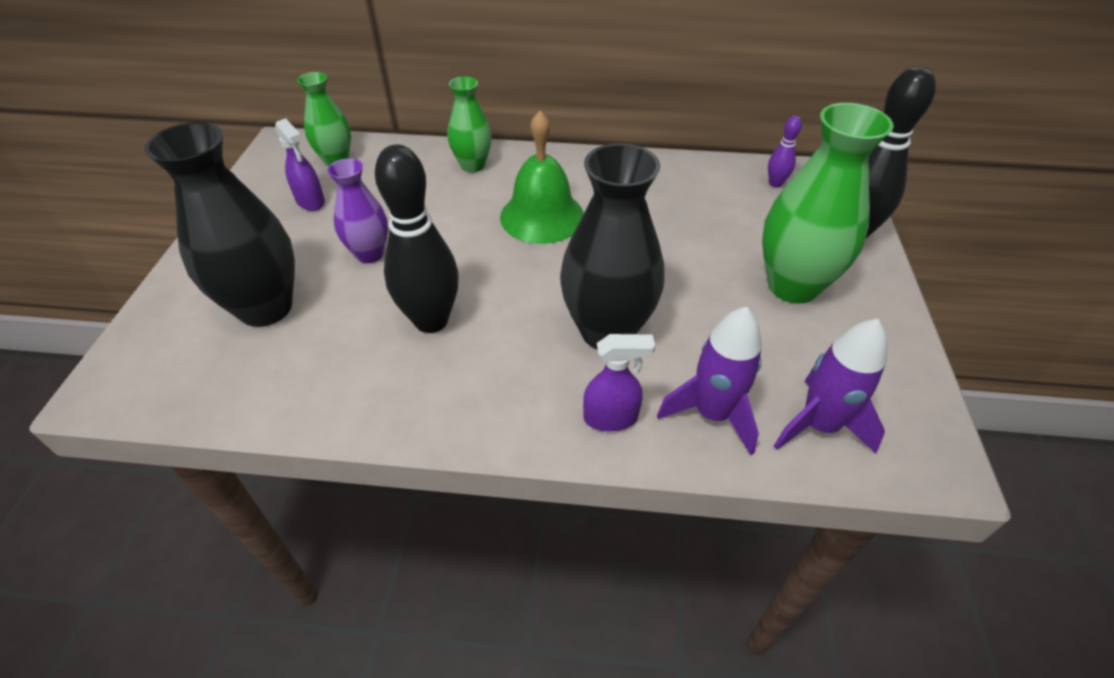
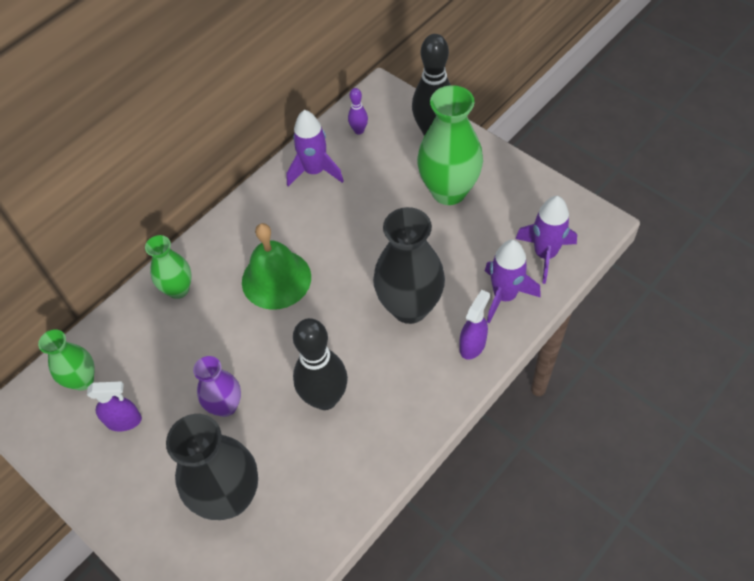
camera: 50 degrees left, 10 degrees up
(691, 180) = (315, 171): none -> purple rocket

